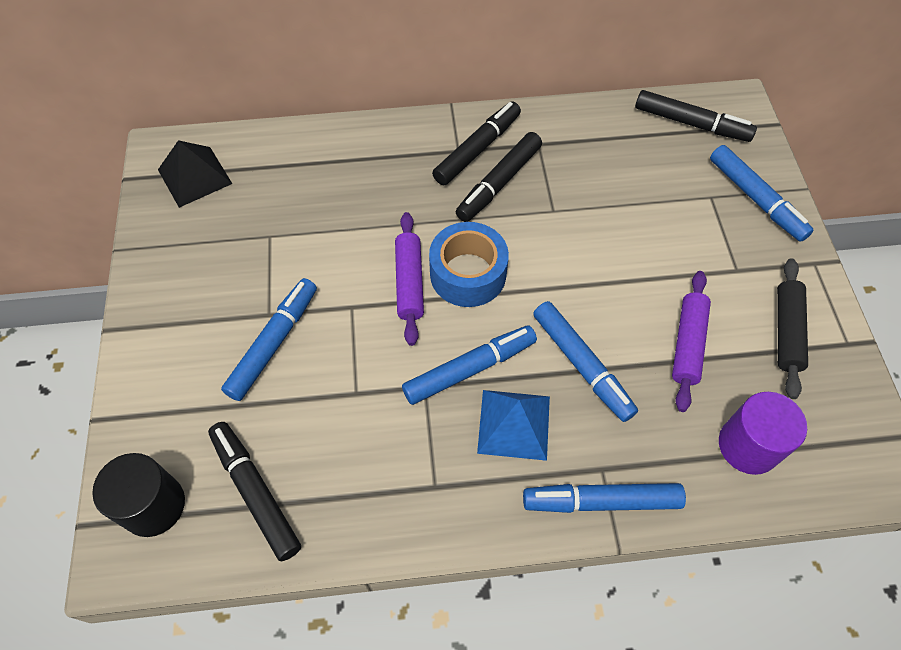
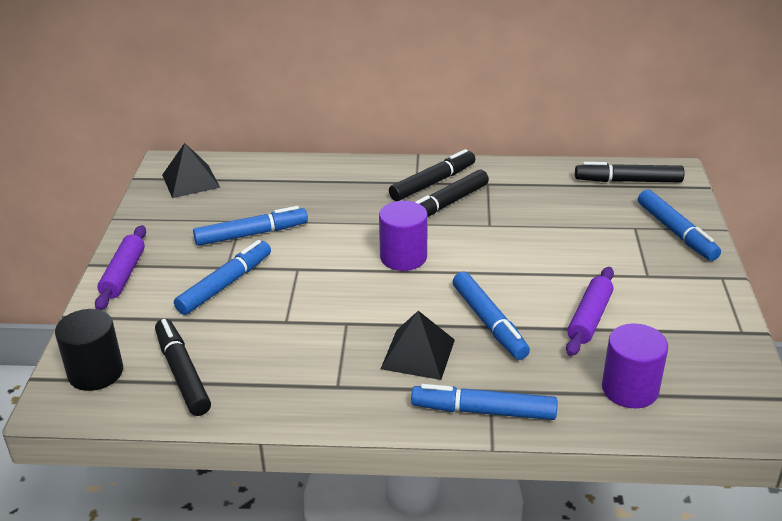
camera: 10 degrees right, 25 degrees down
(409, 282) = (351, 258): purple rolling pin -> purple rolling pin (123, 274)
(468, 274) = (403, 257): blue tape -> purple cylinder
(470, 369) = (388, 316): blue marker -> blue marker (251, 234)
(514, 424) = (418, 354): blue pyramid -> black pyramid
(691, 123) = (628, 181): black marker -> black marker turned 150 degrees clockwise
(786, 332) = (684, 319): black rolling pin -> none

